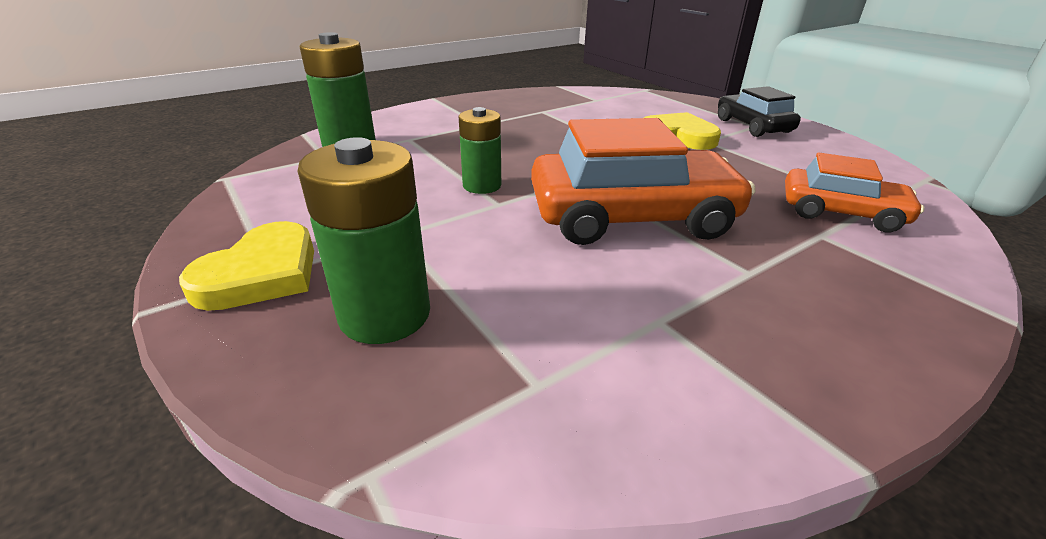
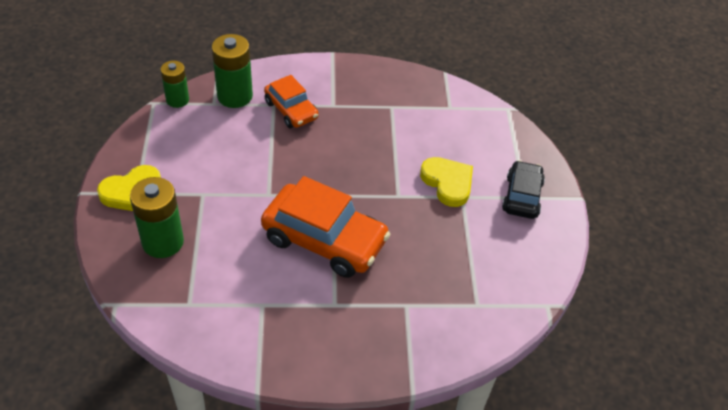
camera: 30 degrees right, 15 degrees up
(482, 185) = (274, 174): green battery -> green battery (177, 100)
(841, 212) = (443, 298): orange car -> orange car (291, 110)

